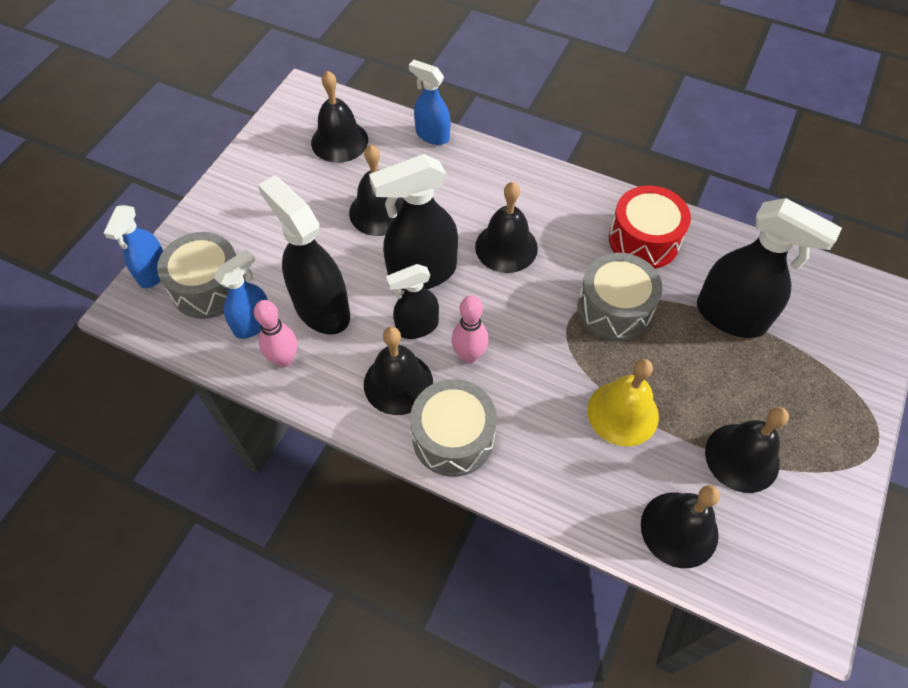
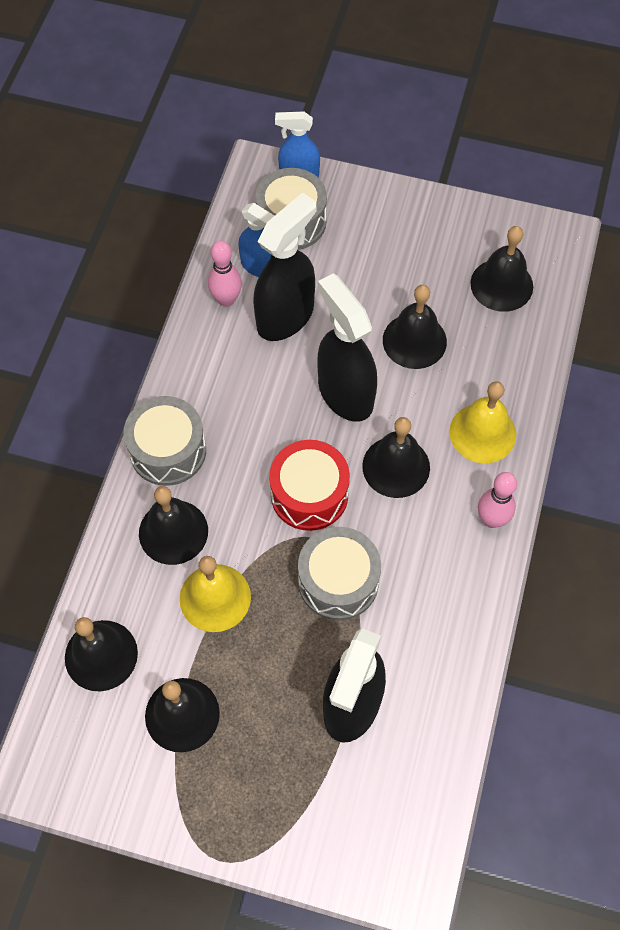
camera: 80 degrees right, 5 degrees up
(398, 383) = (216, 395): black bell -> black bell (173, 532)
(416, 327) = (281, 400): black spray bottle -> none
(432, 135) = (536, 370): blue spray bottle -> none
(469, 355) = (257, 451): pink bowling pin -> pink bowling pin (491, 519)
(484, 181) = (482, 433): none -> yellow bell
(644, 240) = (438, 607): red drum -> red drum (309, 494)

